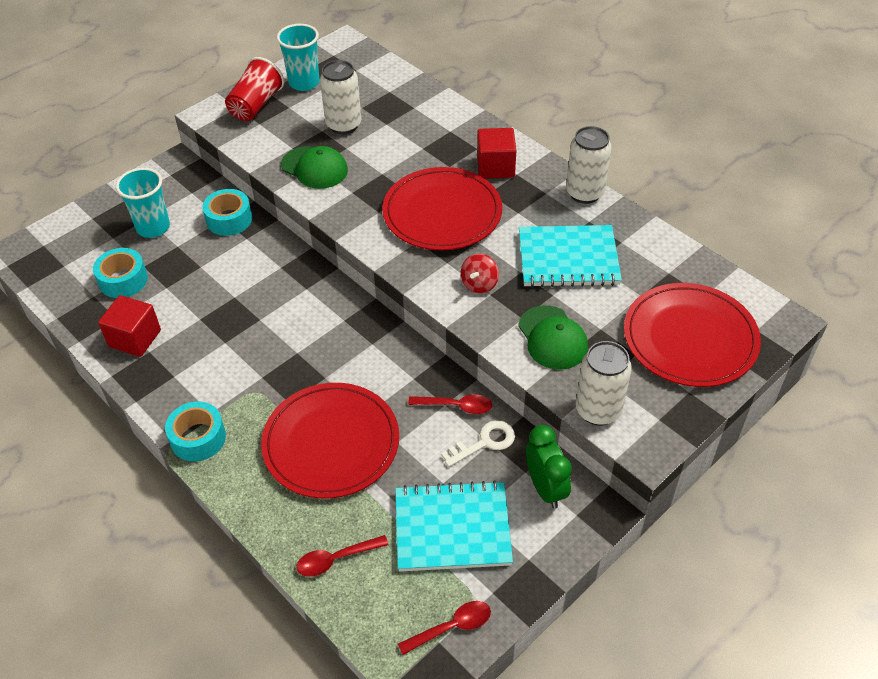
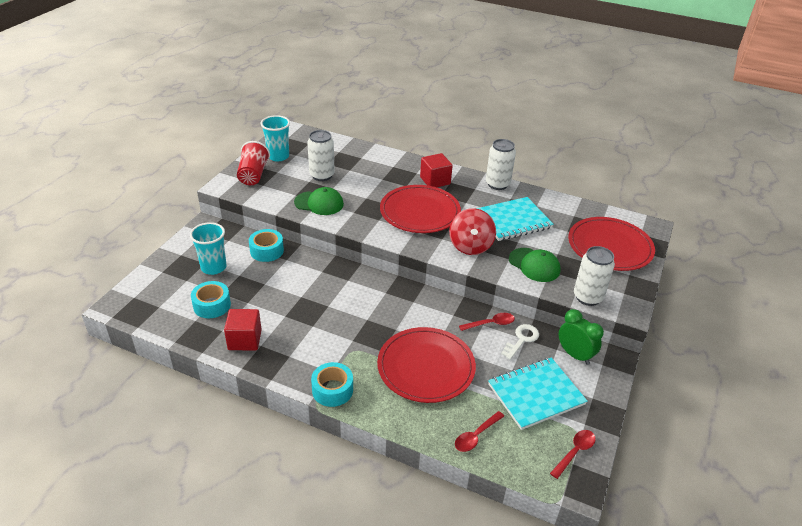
camera: 25 degrees left, 10 degrees down
(479, 284) = (470, 246): red spinning top -> red spinning top, size x1.72

